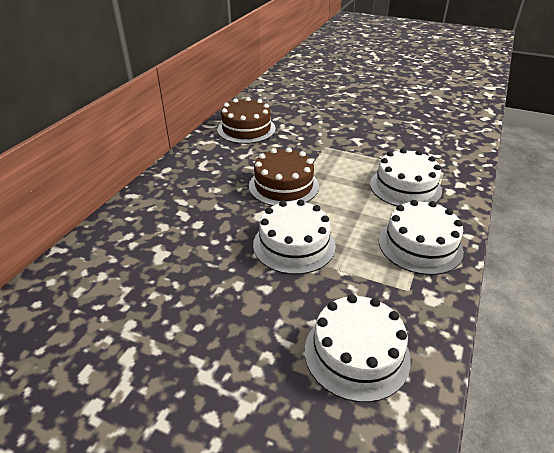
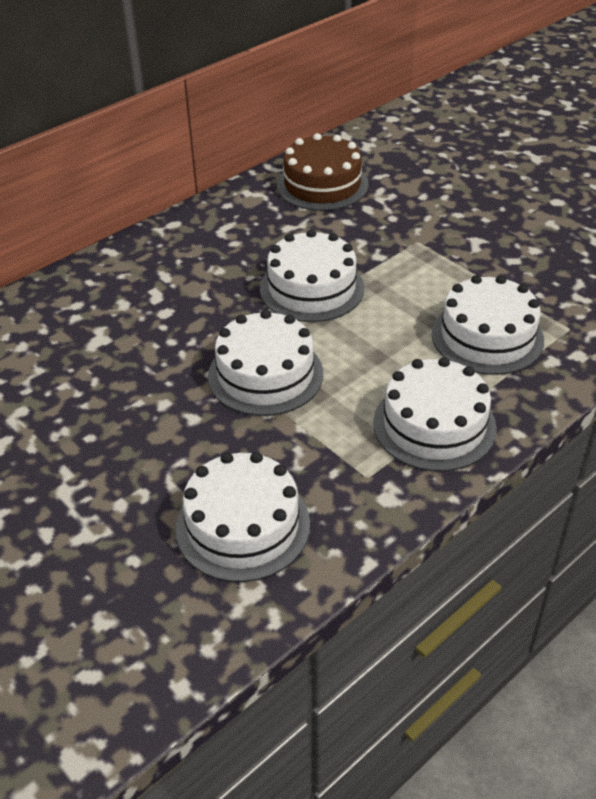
camera: 25 degrees right, 5 degrees up
(283, 186) = (312, 288): brown cake -> white cake

